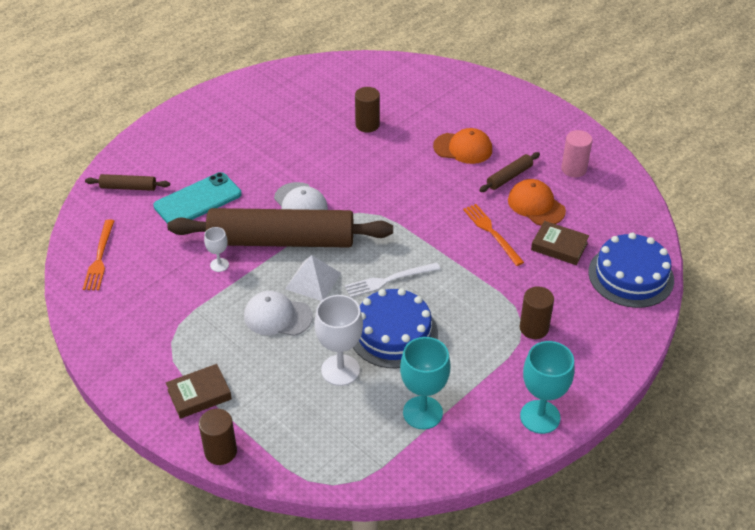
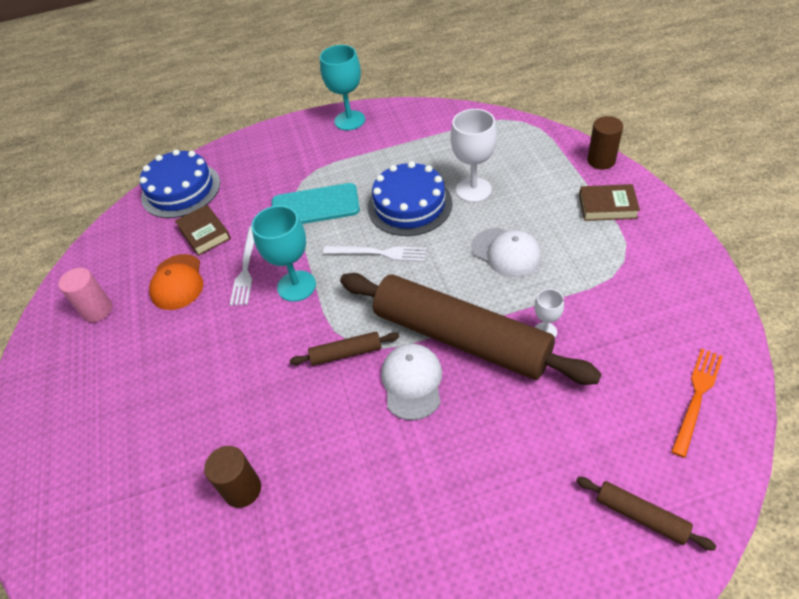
camera: 145 degrees left, 5 degrees up
(197, 200) = (541, 444): turquoise phone -> turquoise phone (315, 206)
(313, 281) = (452, 277): white pyramid -> none
(422, 412) = (429, 144): turquoise goblet -> turquoise goblet (296, 286)
(463, 148) = (169, 390): orange cap -> none
(491, 232) = (246, 268): orange fork -> white fork
(509, 177) = (165, 327): brown rolling pin -> brown rolling pin (346, 353)
(534, 328) = (296, 175): brown cylinder -> none

